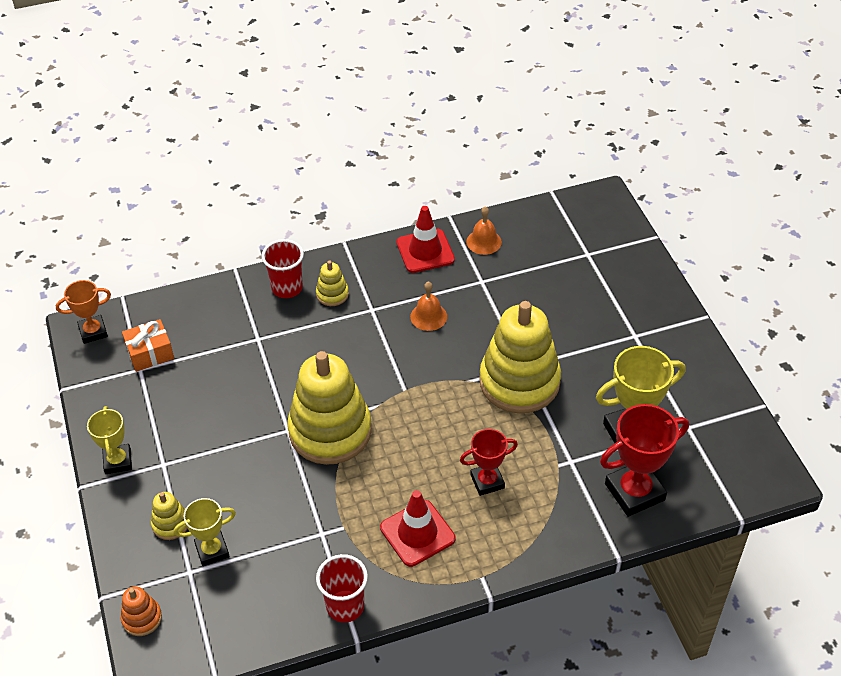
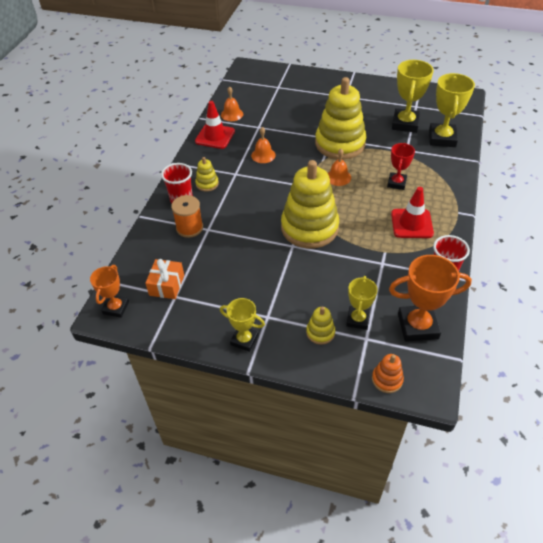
camera: 55 degrees left, 0 degrees up
(240, 615) = (417, 326): none -> orange trophy
(248, 321) = (189, 228): none -> orange spool
(448, 413) = (338, 177): none -> orange bell
(634, 492) = (442, 138): red trophy -> yellow trophy

